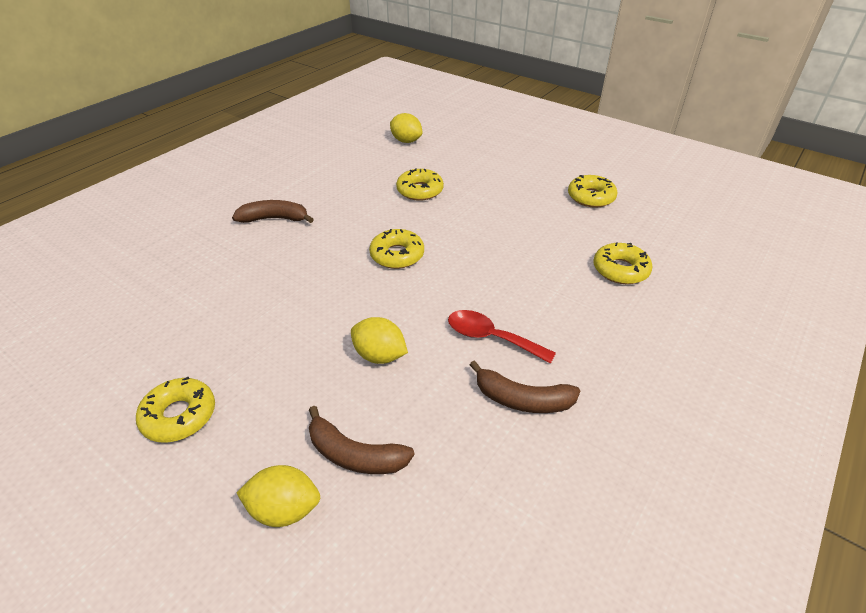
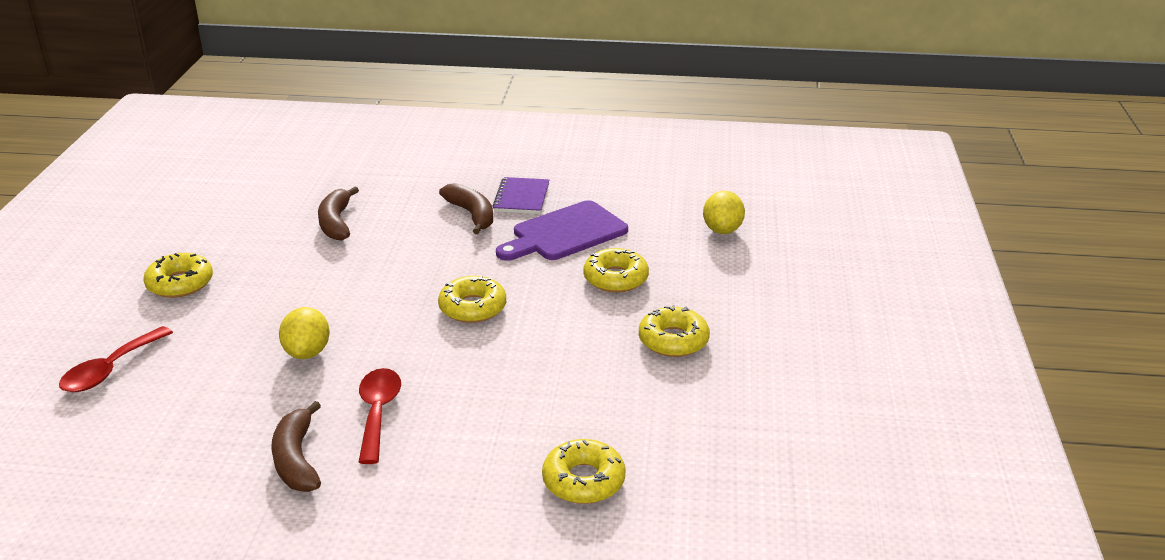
camera: 60 degrees right, 10 degrees down
(279, 192) = (521, 198): none -> purple notebook
(284, 509) = (110, 370): yellow lemon -> red spoon
(346, 191) = (565, 233): none -> purple cutting board
(354, 454) = (179, 383): brown banana -> brown banana (336, 222)
(591, 197) = (743, 415): yellow donut -> yellow donut (673, 340)

